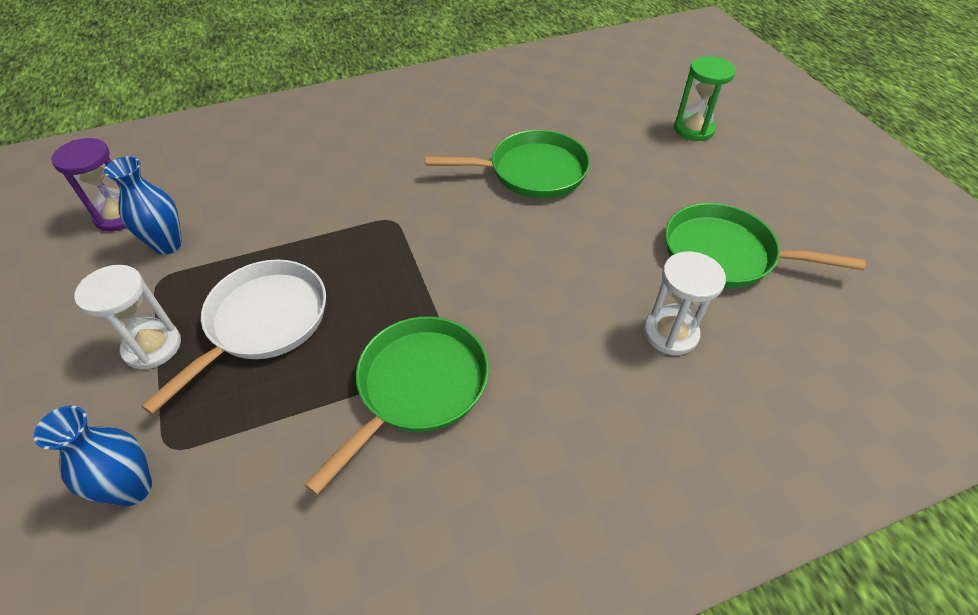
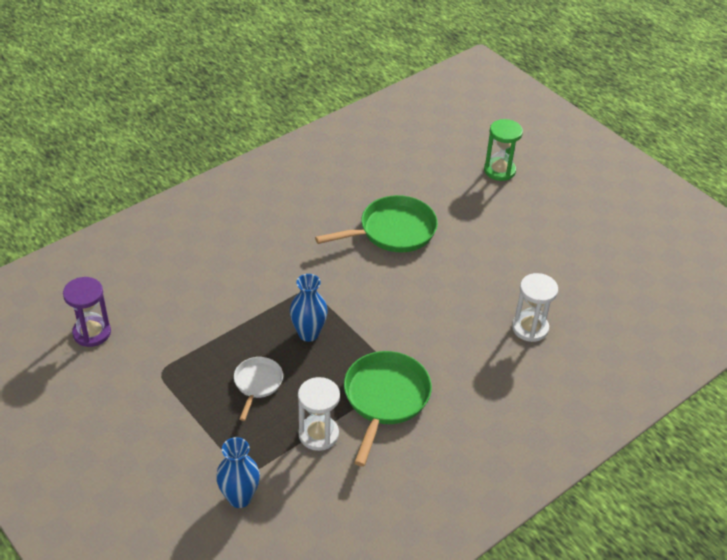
camera: 20 degrees left, 5 degrees down
(152, 346) = (190, 416): white hourglass -> white hourglass (318, 434)
(168, 245) = (148, 346): blue vase -> blue vase (308, 333)
(262, 323) = (257, 384): white pan -> white pan, size x0.57
(726, 254) = (549, 267): green pan -> none

